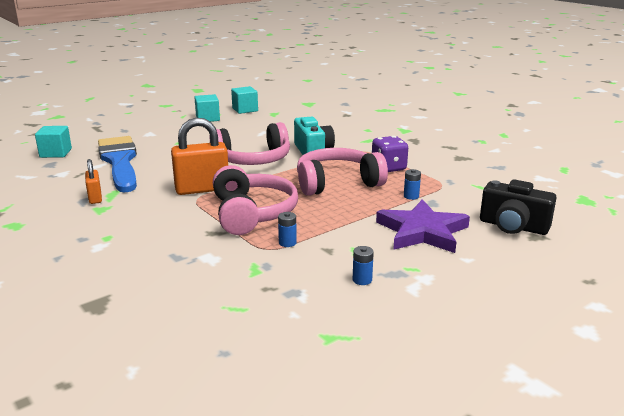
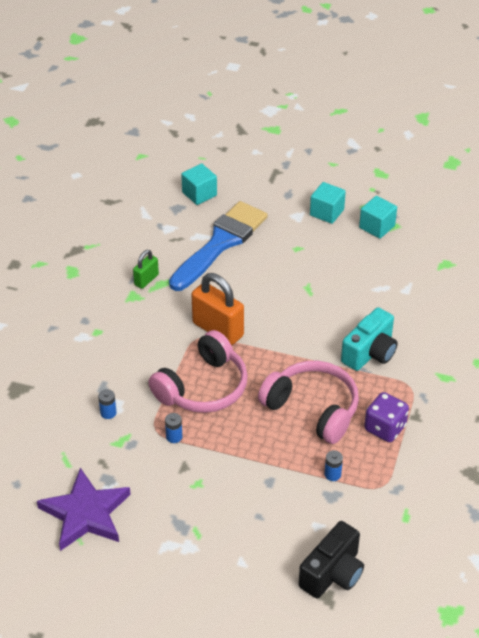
camera: 55 degrees right, 20 degrees up
(95, 198) = (146, 280): orange padlock -> green padlock
(245, 110) = (432, 236): turquoise cube -> turquoise cube (327, 212)
(253, 160) = (308, 323): pink headphones -> none
(362, 280) = (155, 510): blue battery -> blue battery (108, 413)
(422, 231) = (266, 512): purple star -> purple star (85, 513)
(513, 226) = (332, 573): black camera -> black camera turned 135 degrees counterclockwise

